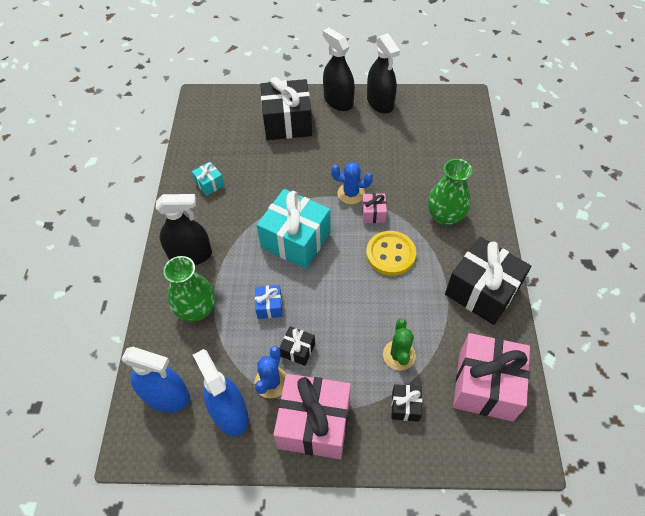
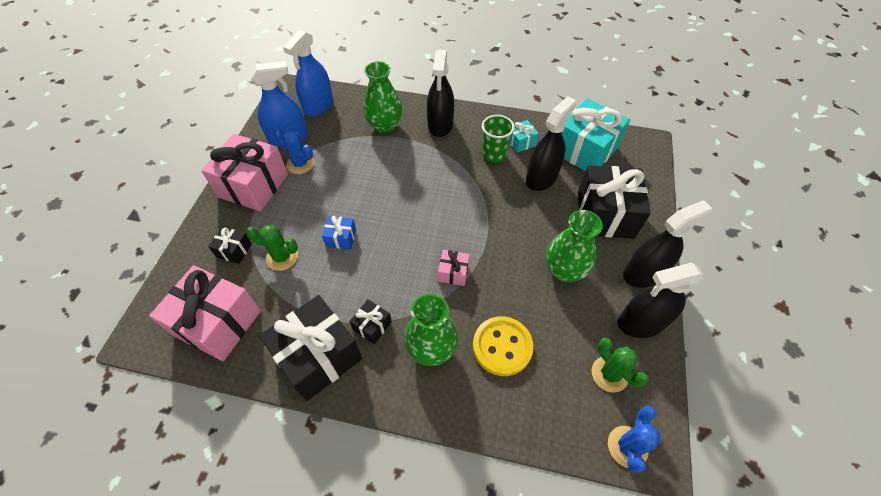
camera: 100 degrees right, 0 degrees up
(230, 203) = (494, 155): none -> green cup
(254, 165) = (541, 178): none -> black spray bottle
(269, 306) = (370, 170): blue gift -> blue gift (341, 238)
(296, 240) = (436, 199): turquoise gift -> turquoise gift (585, 150)
(298, 350) = (320, 184): black gift -> black gift (372, 326)
(349, 144) = (564, 270): none -> green vase
(351, 193) = (486, 257): blue cactus -> blue cactus (627, 446)
(390, 254) = (395, 277): yellow button -> yellow button (502, 346)
(424, 117) = (609, 374): none -> green cactus

